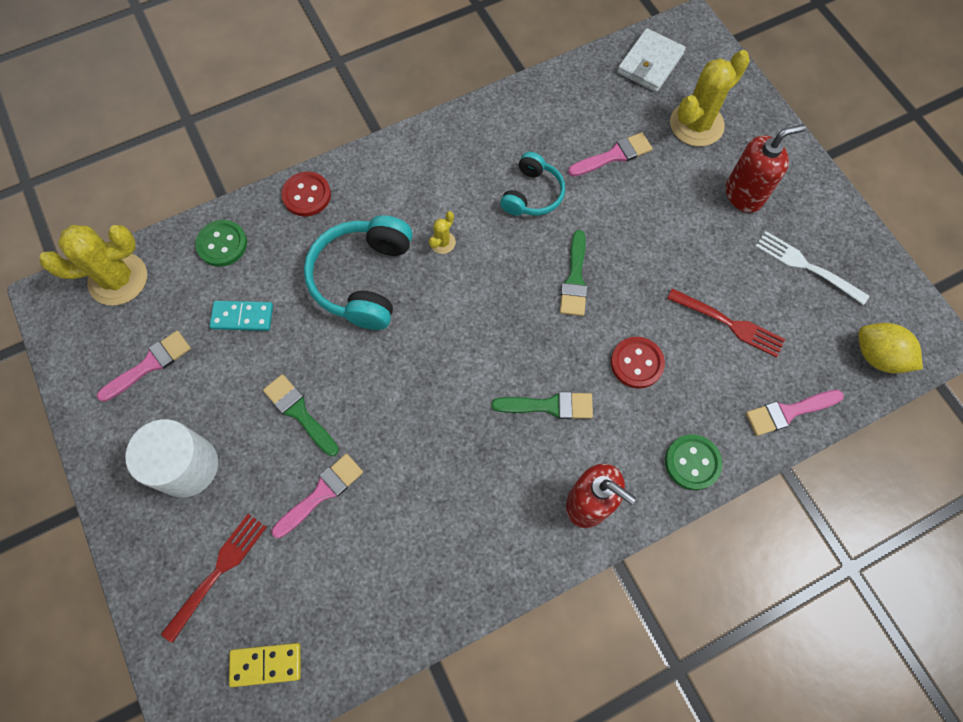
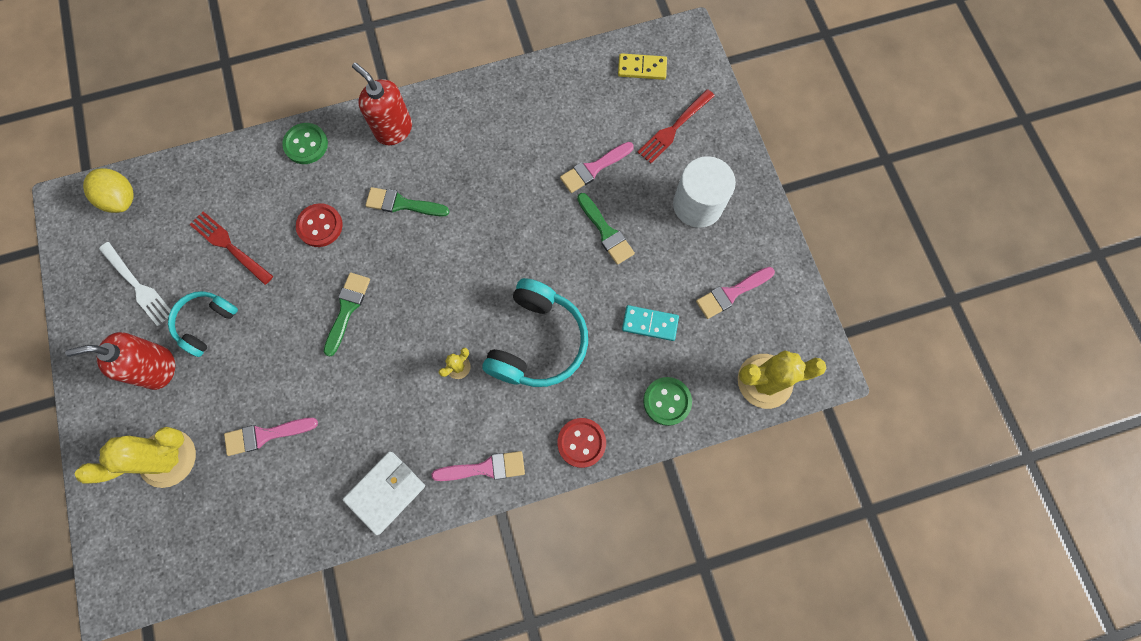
camera: 170 degrees left, 5 degrees up
(532, 194) = (360, 404): turquoise headphones -> turquoise headphones (206, 323)
(650, 63) = (182, 549): white wallet -> white wallet (385, 492)
(788, 412) = (215, 168): pink brush -> pink brush (485, 468)

